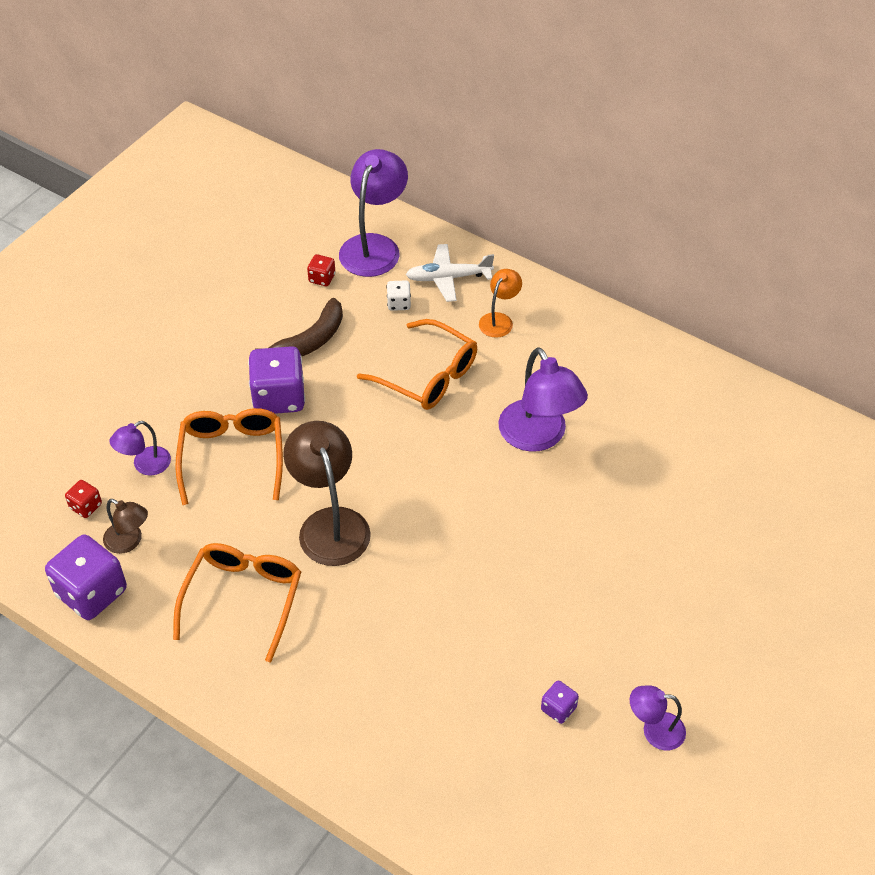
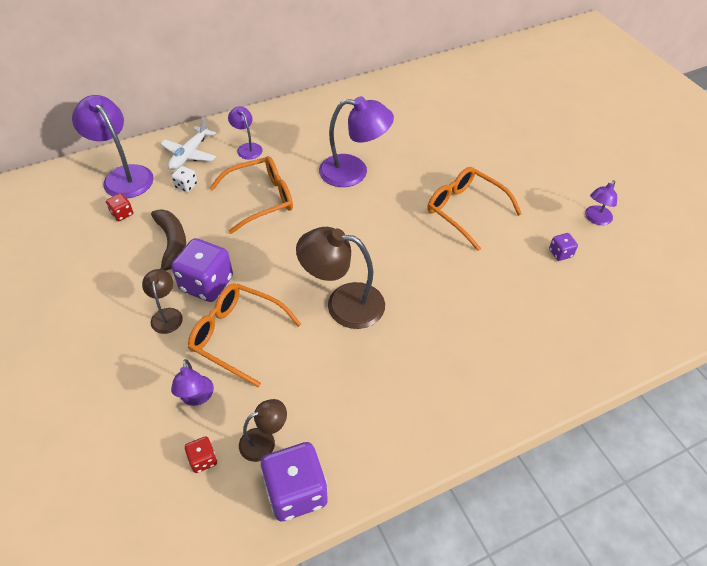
camera: 60 degrees left, 0 degrees up
(221, 389) = (166, 315): none -> brown lamp
(243, 599) = (373, 384): orange glasses -> orange glasses (465, 210)
(499, 320) = (247, 148): orange lamp -> purple lamp

